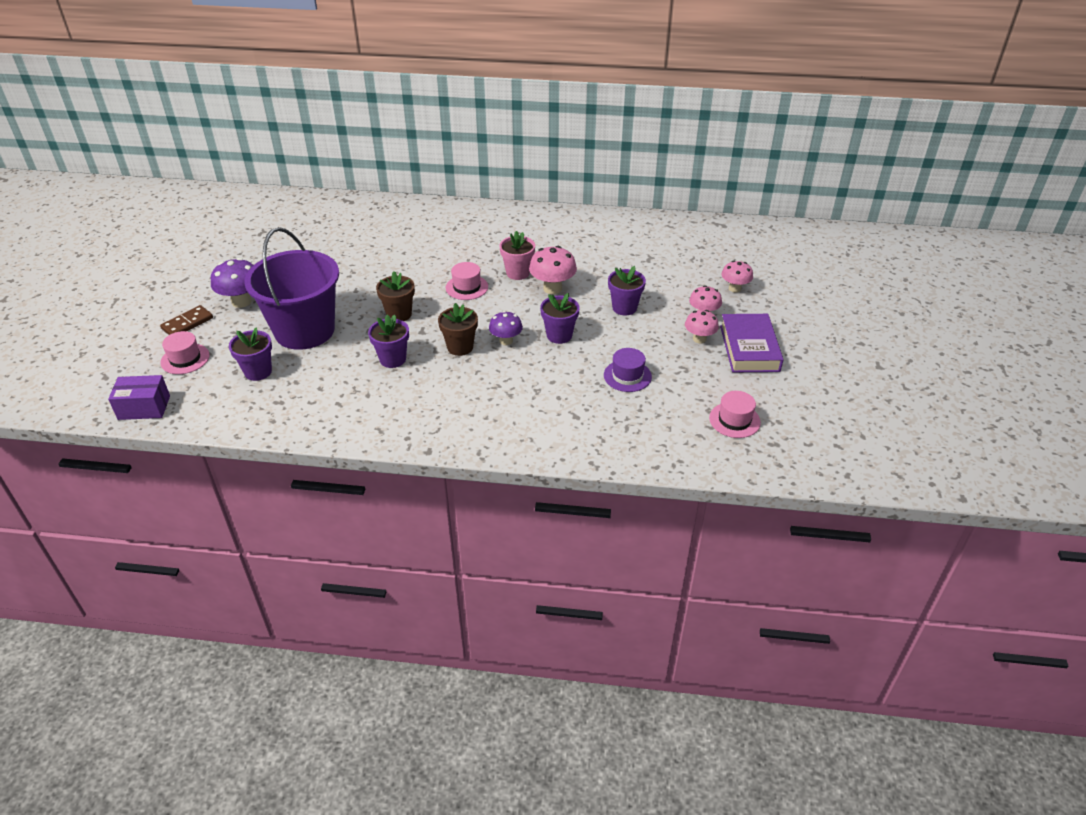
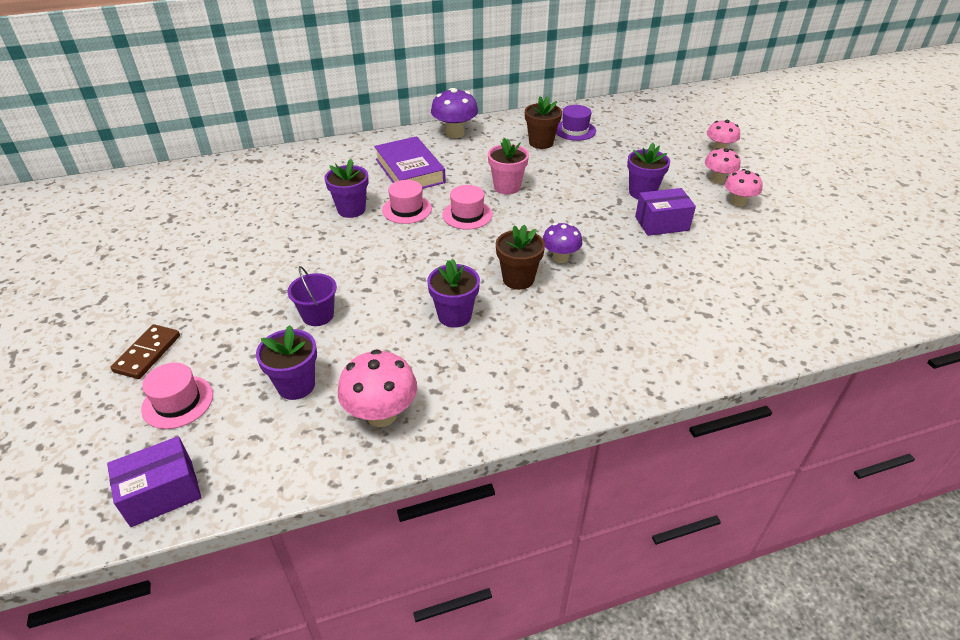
camera: 25 degrees left, 0 degrees up
(241, 302) = (205, 304): purple mushroom -> purple mushroom (455, 133)
(304, 331) = (318, 315): purple bucket -> purple bucket, size x0.40
(399, 314) = (417, 263): brown flower pot -> brown flower pot (541, 143)
(552, 288) = (556, 193): pink mushroom -> pink mushroom (381, 414)
(559, 335) = (608, 236): purple flower pot -> purple flower pot (351, 209)
(614, 338) = (662, 223): none -> purple box
(627, 376) = (712, 257): purple hat -> purple hat (575, 130)
(734, 420) = (850, 269): pink hat -> pink hat (407, 209)
(749, 348) = (788, 198): purple book -> purple book (409, 171)

